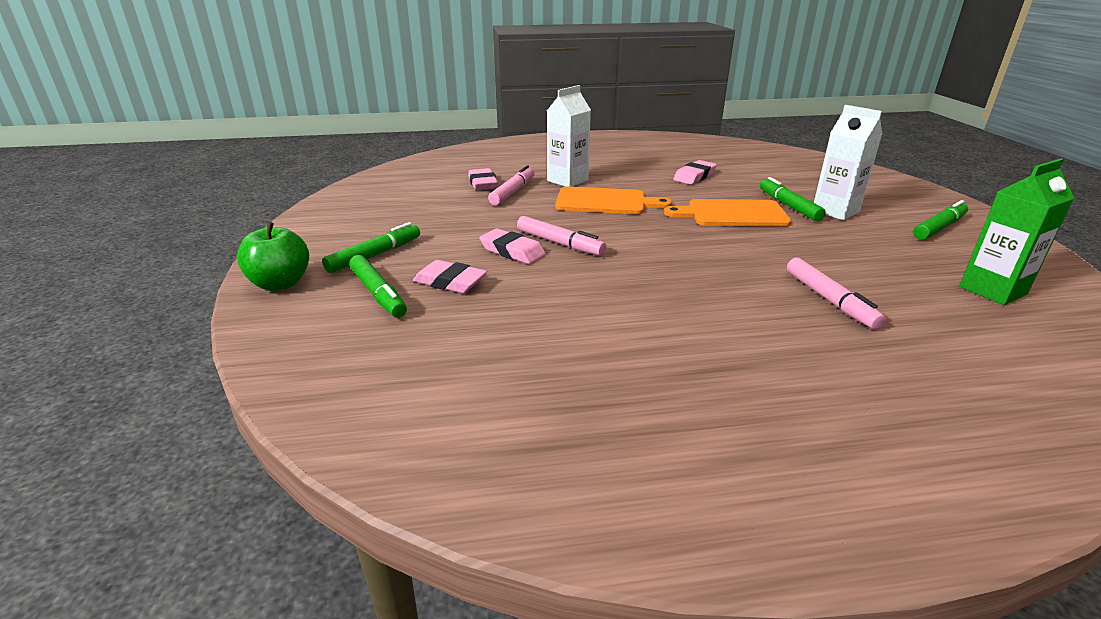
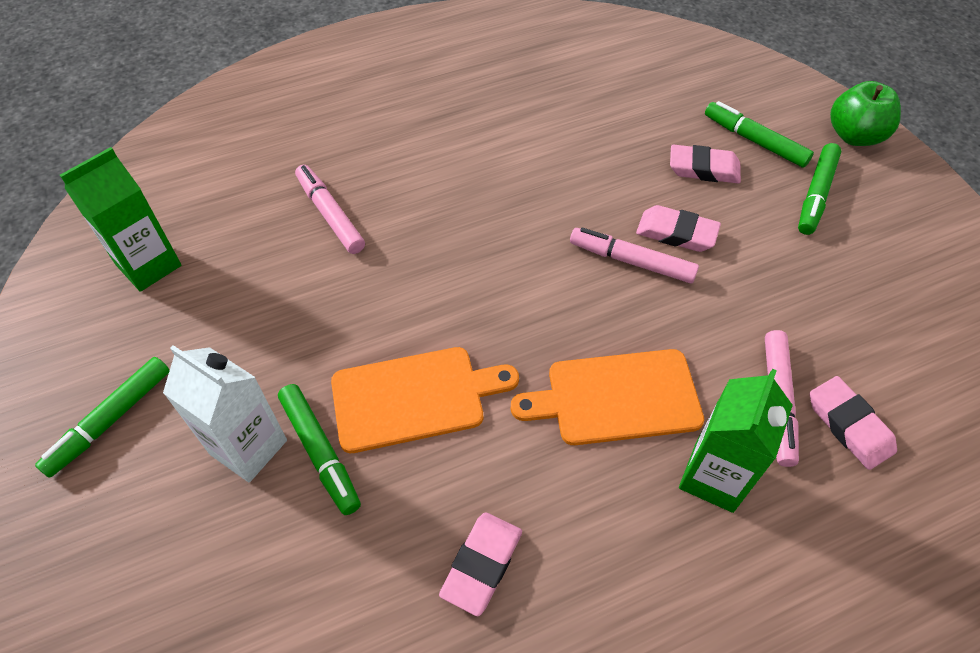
camera: 165 degrees right, 25 degrees up
(567, 180) = (714, 477): white carton -> green carton

